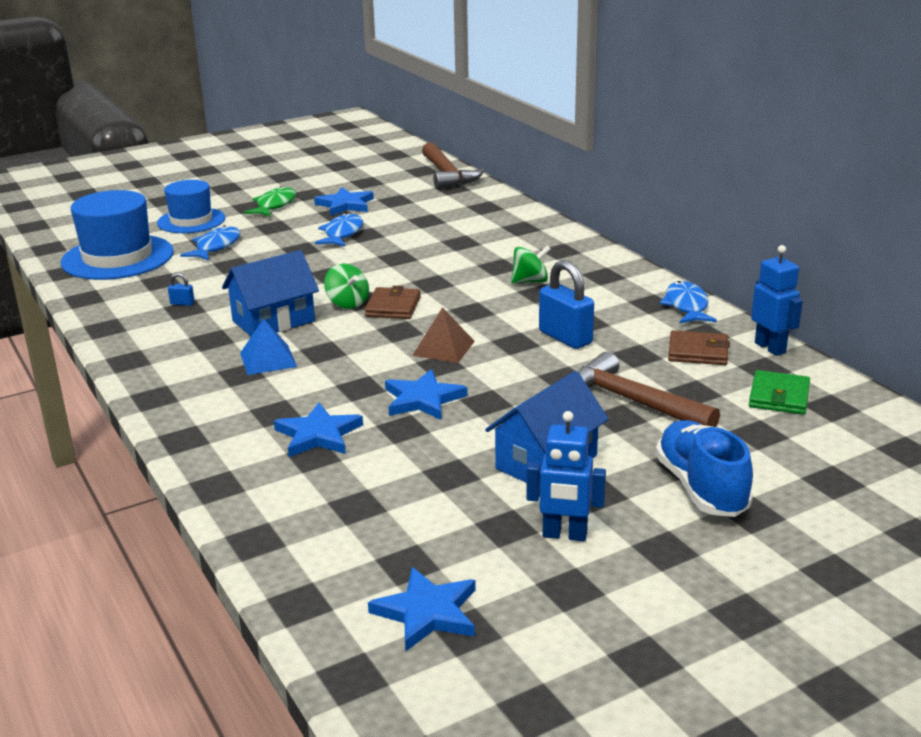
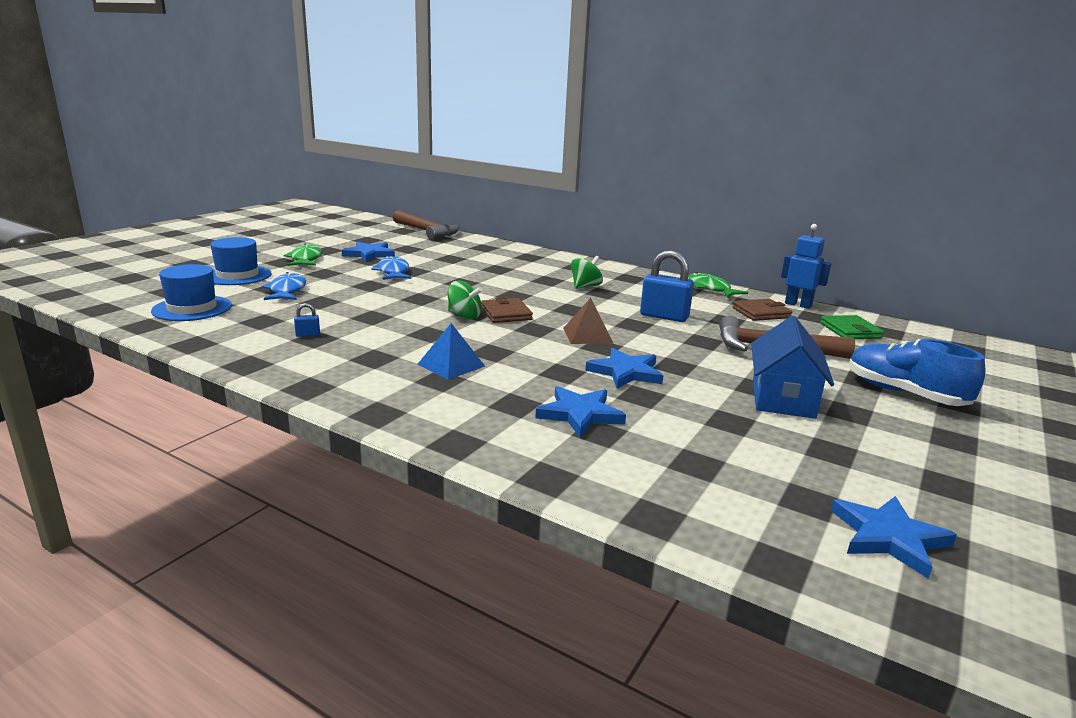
camera: 30 degrees left, 5 degrees down
(117, 257) = (192, 308): blue hat -> blue hat, size x0.66
(273, 321) = (416, 336): blue house -> none
(564, 535) = (879, 446): blue robot -> none
(686, 306) = (710, 289): blue fish -> green fish

